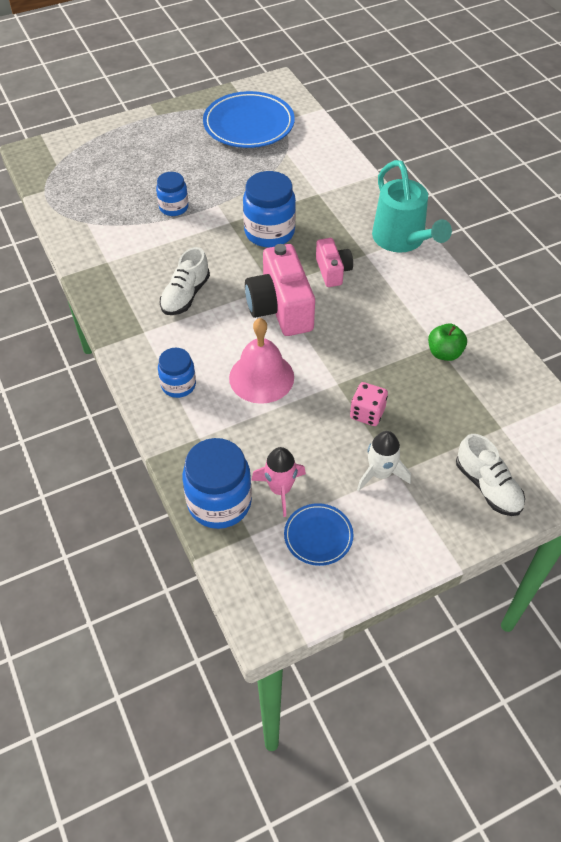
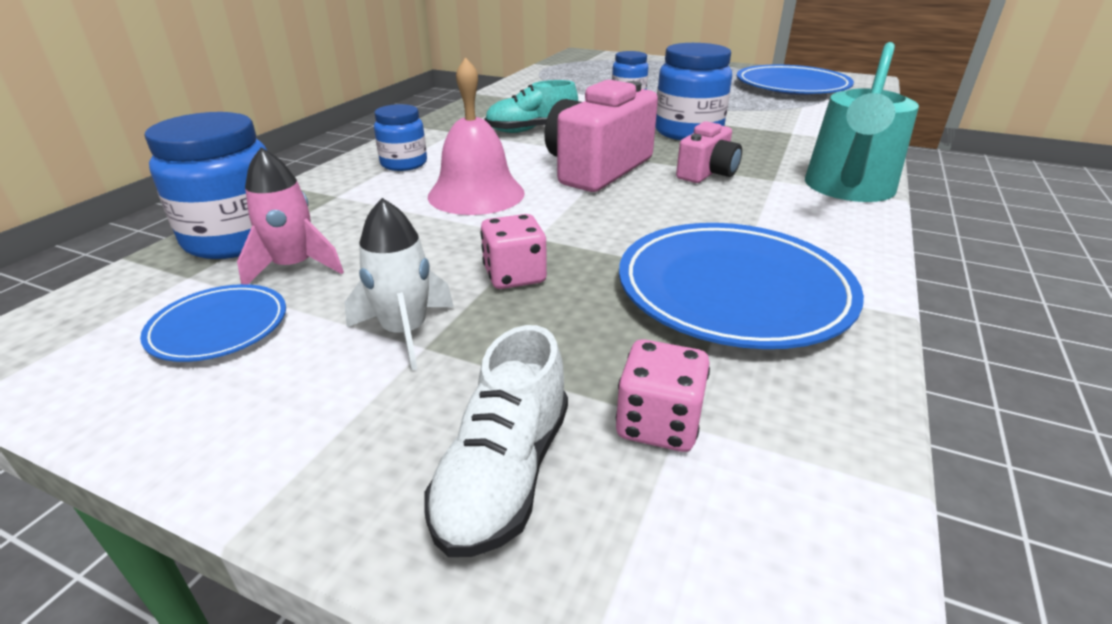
camera: 50 degrees right, 20 degrees down
(185, 295) = (531, 130): white shoe -> turquoise shoe
(444, 353) = (733, 291): green apple -> blue plate
(497, 433) = (658, 424): none -> pink dice

